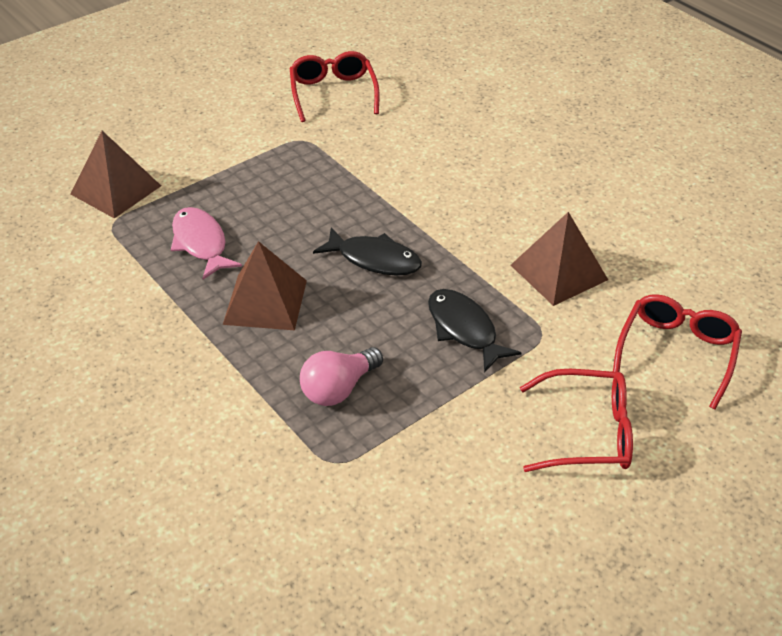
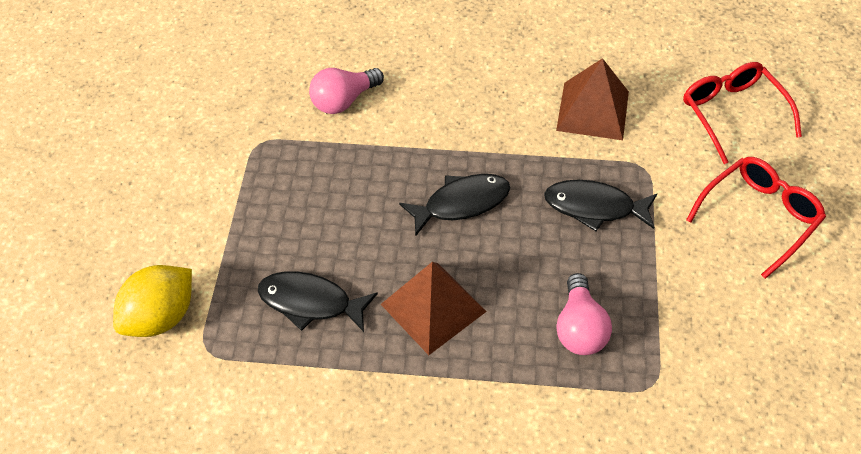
camera: 45 degrees left, 10 degrees up
(115, 190) = (161, 317): brown pyramid -> yellow lemon
(201, 243) = (310, 302): pink fish -> black fish
(333, 93) = (224, 80): red glasses -> none
(389, 151) = (344, 101): none -> pink light bulb

